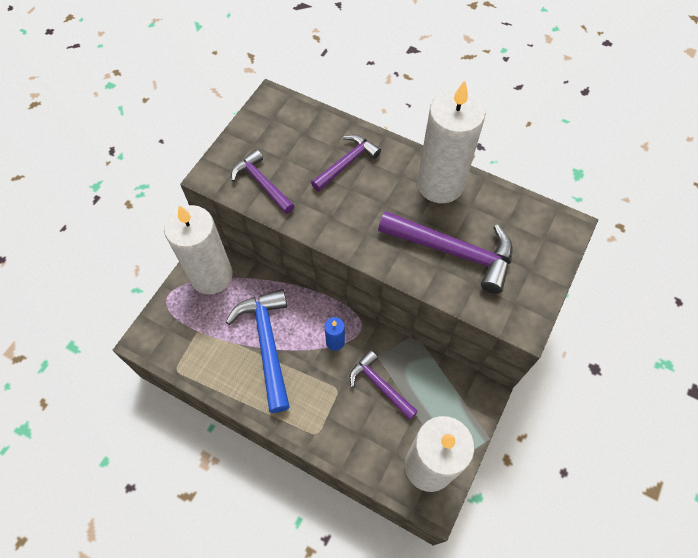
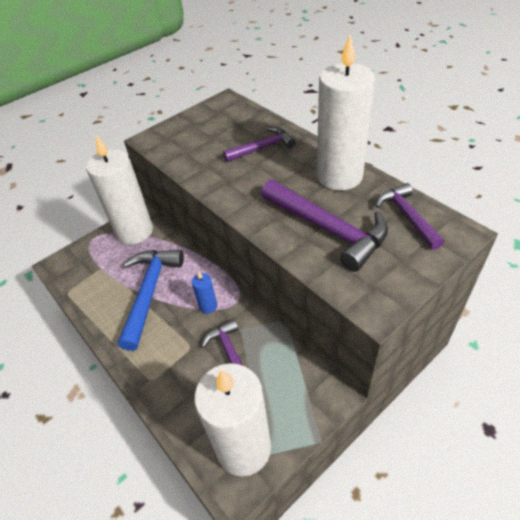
camera: 25 degrees right, 15 degrees down
(262, 183) = (185, 150): purple hammer -> purple hammer (407, 216)

